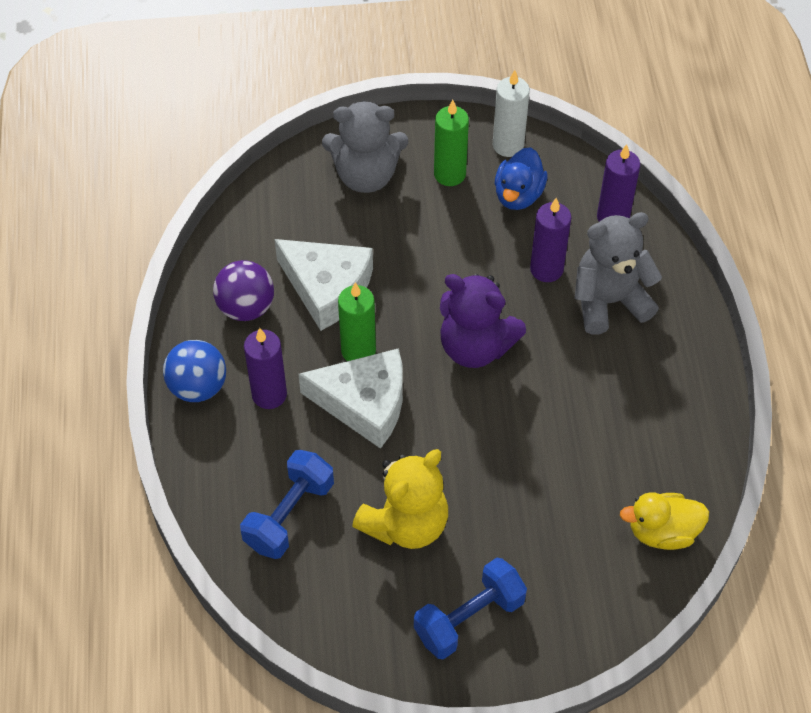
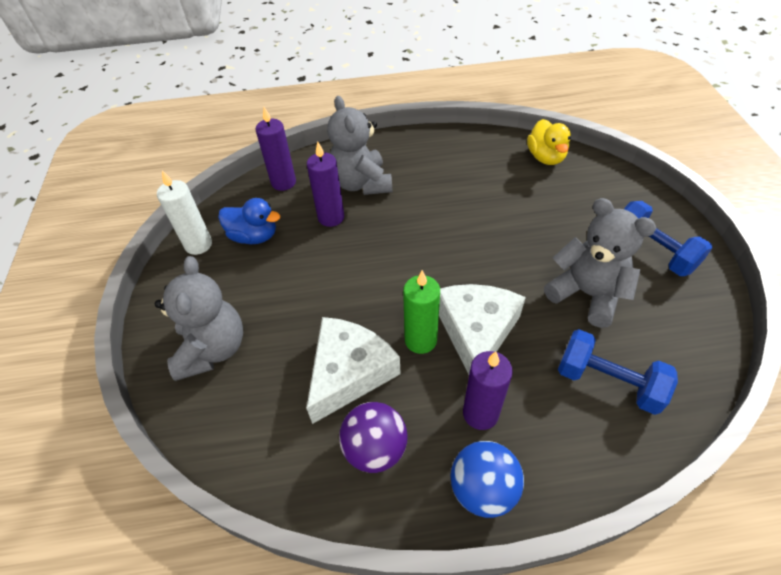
camera: 90 degrees left, 5 degrees down
(405, 524) = (586, 294): yellow teddy bear -> grey teddy bear
(449, 174) = (223, 283): green candle -> none
(475, 346) = (408, 257): purple teddy bear -> none

